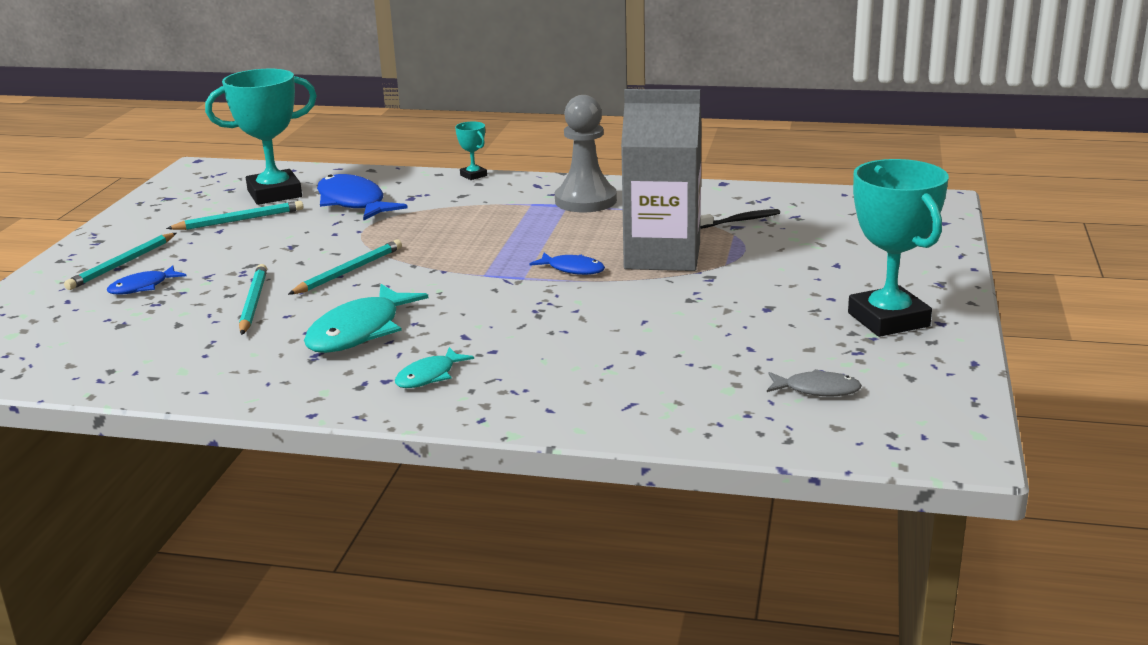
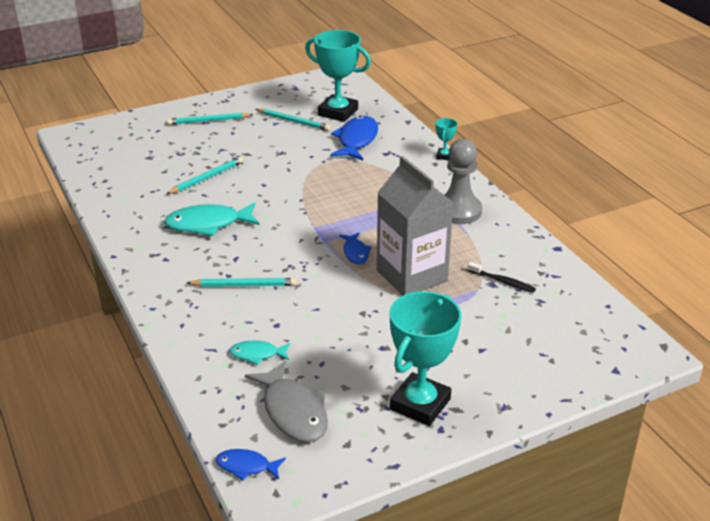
camera: 50 degrees right, 10 degrees up
(143, 287) = (191, 140): blue fish -> blue fish (246, 466)
(349, 271) = (271, 185): turquoise pencil -> turquoise pencil (244, 285)
(429, 376) = (181, 269): turquoise fish -> turquoise fish (257, 354)
(817, 390) = (293, 411): grey fish -> grey fish, size x1.82

